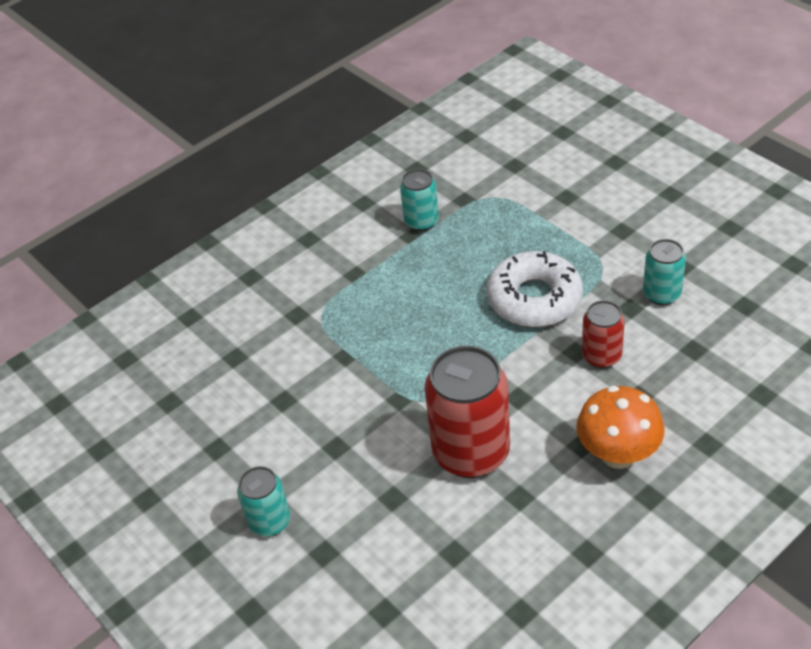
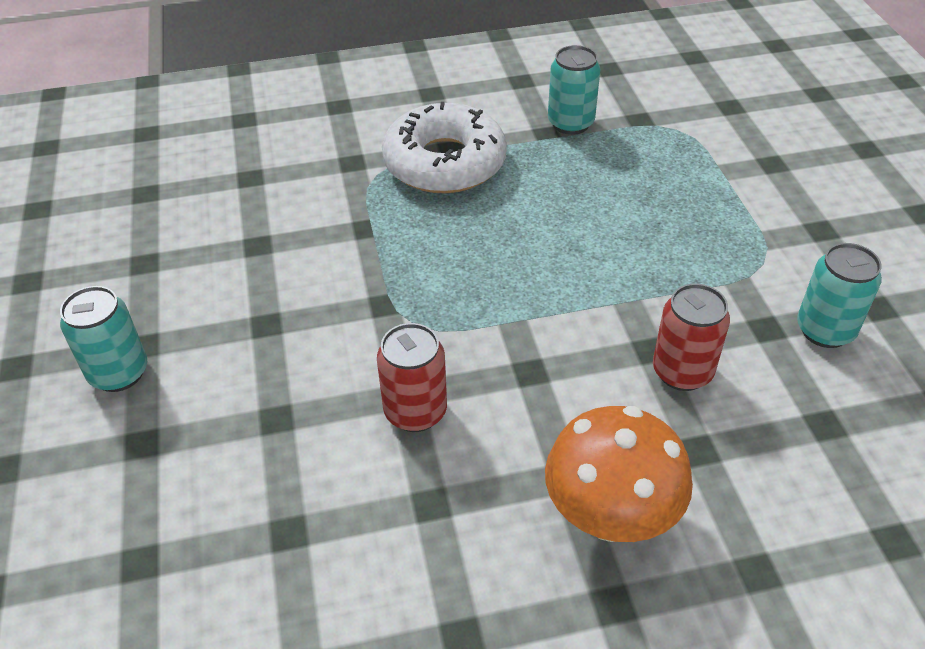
camera: 25 degrees right, 0 degrees up
(471, 453) = (415, 412): red can -> red can, size x0.54
(534, 299) = (643, 262): white donut -> white donut (444, 162)

